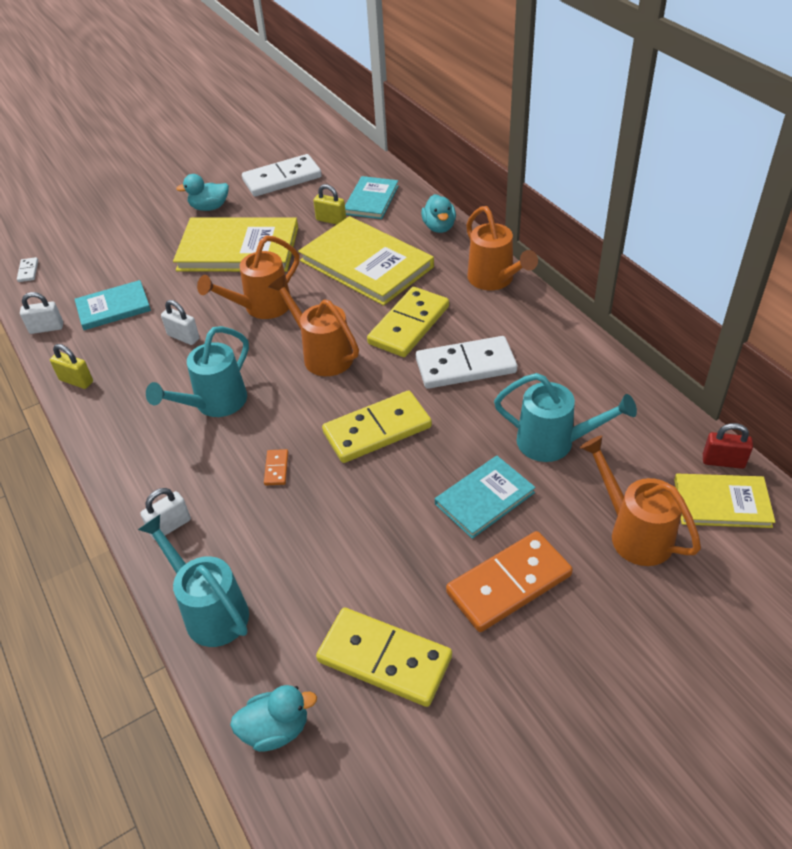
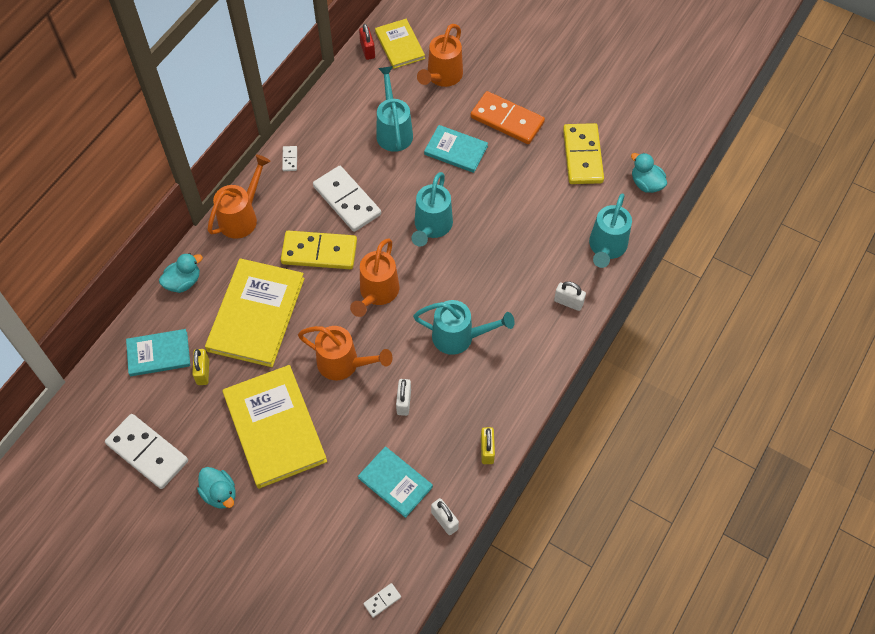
camera: 120 degrees left, 15 degrees up
(276, 468) = (493, 268): orange domino -> none
(377, 430) = (432, 227): yellow domino -> turquoise watering can
(556, 335) = (290, 159): none -> white domino

